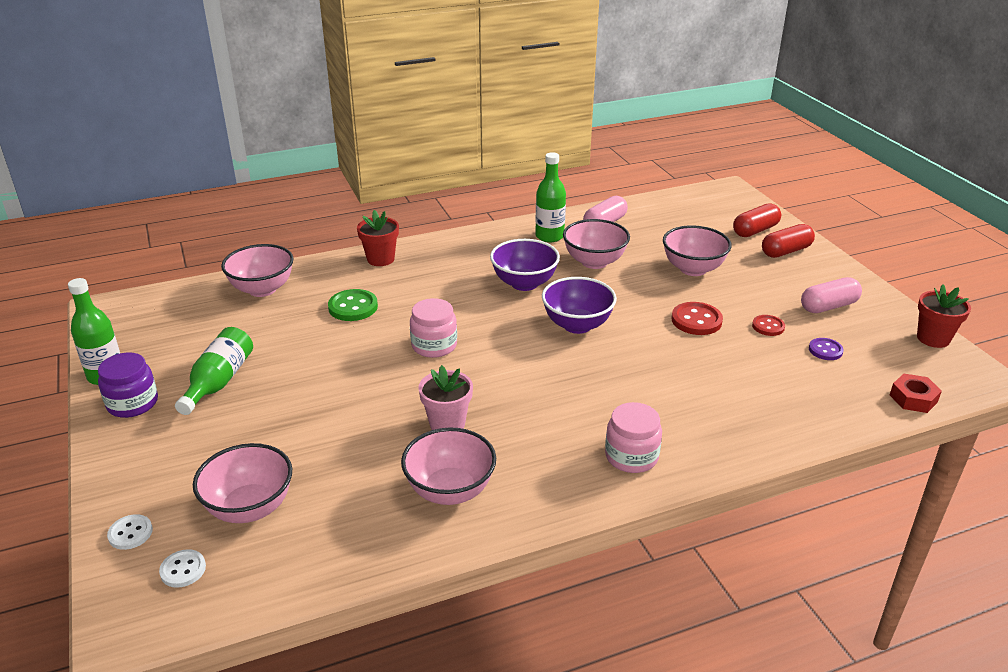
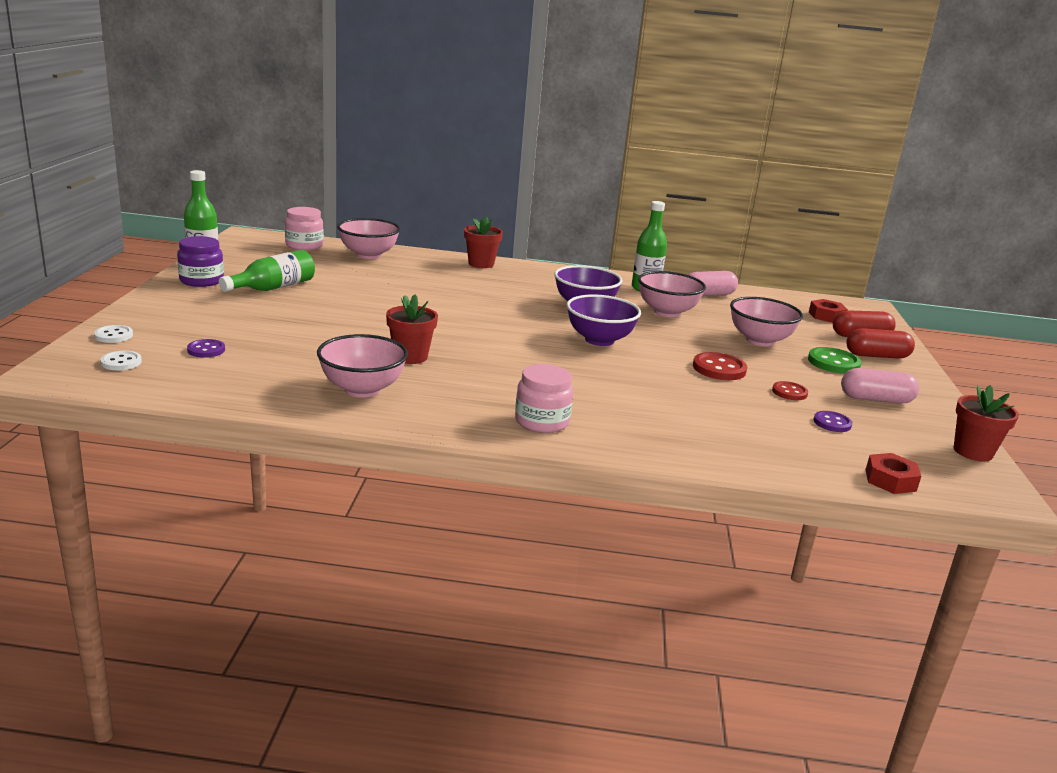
camera: 25 degrees right, 10 degrees down
(250, 508) = (206, 350): pink bowl -> purple button
(353, 307) = (423, 281): green button -> green button (833, 363)
(434, 346) = (459, 316): pink jar -> pink jar (304, 245)
(447, 424) = (410, 357): pink flower pot -> red flower pot
(711, 215) = (826, 316): none -> red nut

